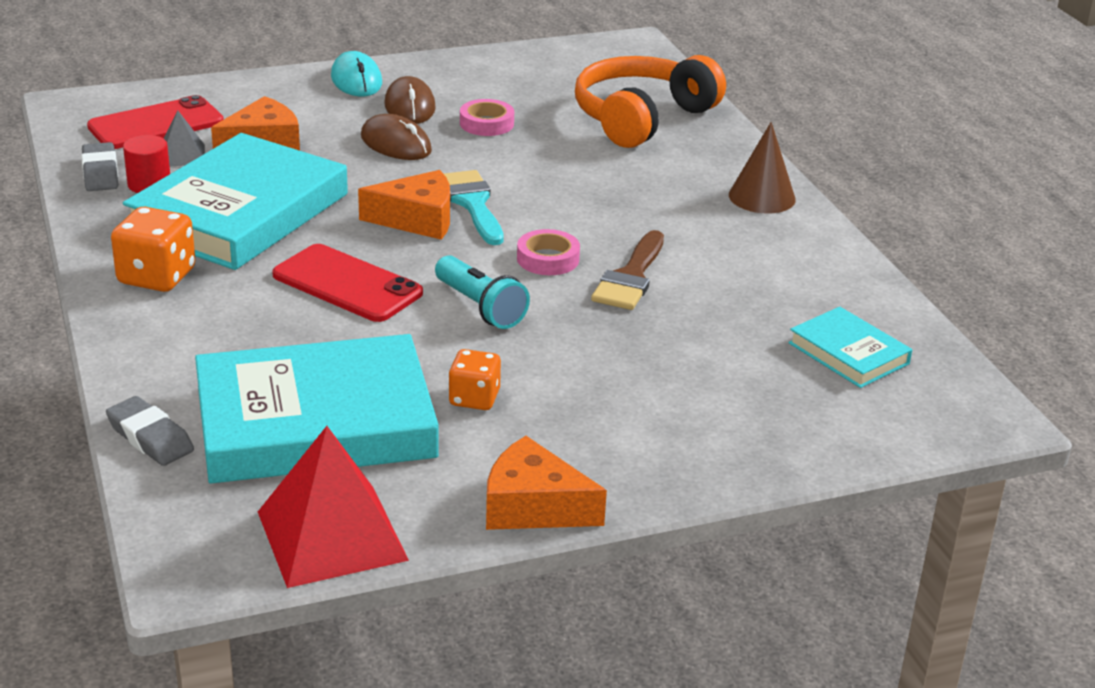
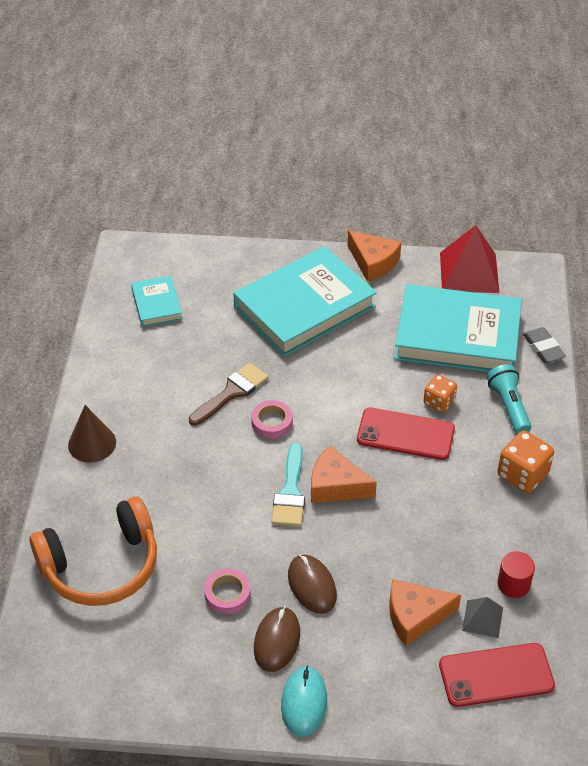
camera: 155 degrees left, 15 degrees up
(100, 173) = (548, 611): grey eraser -> none
(239, 213) = (454, 529): turquoise book -> turquoise book (304, 307)
(347, 284) = (405, 434): red phone -> red phone turned 45 degrees counterclockwise
(474, 398) = (370, 328): orange dice -> orange dice (439, 402)
(480, 307) = (335, 392): turquoise flashlight -> turquoise flashlight (509, 406)

